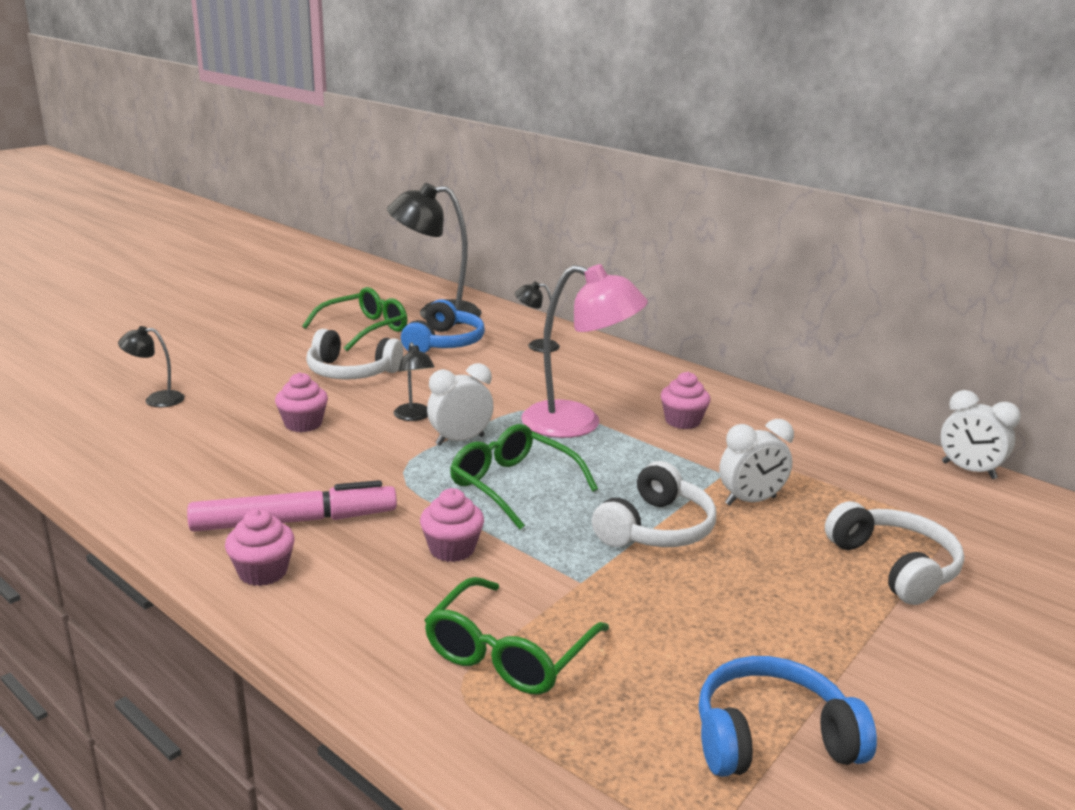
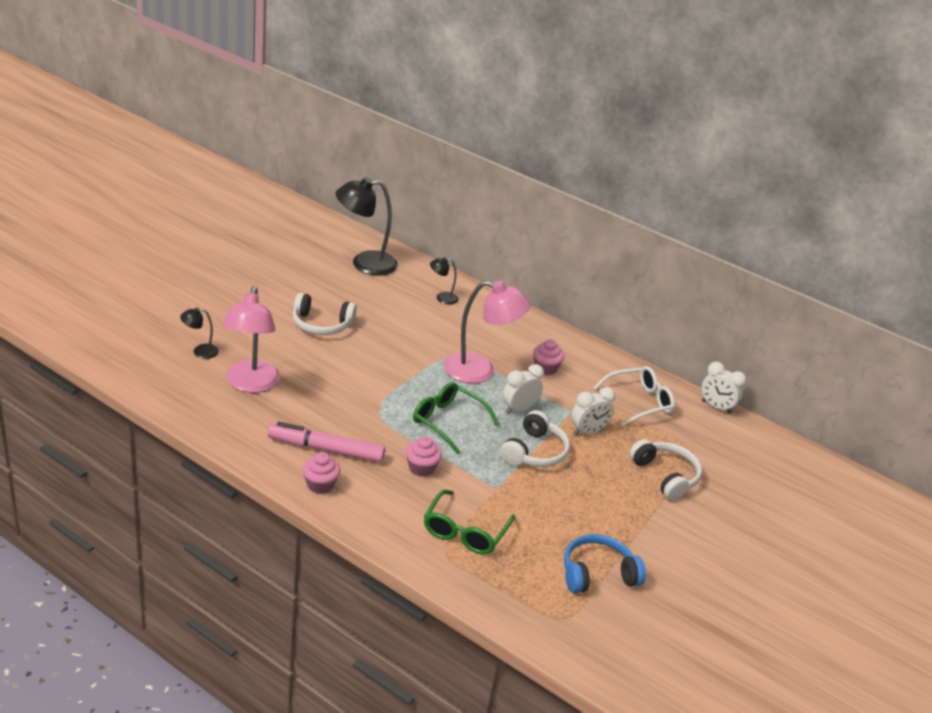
camera: 10 degrees left, 10 degrees up
(212, 437) = (250, 384): none -> pink lamp
(294, 521) = (326, 449): pink marker -> pink marker turned 150 degrees counterclockwise
(303, 424) = (305, 372): pink cupcake -> none
(364, 329) = (318, 281): green glasses -> none
(414, 416) = (374, 365): black lamp -> none
(444, 343) = (378, 295): blue headphones -> none
(460, 440) = (408, 386): white clock -> white clock (519, 409)
(836, 463) = (639, 402): none -> white glasses

